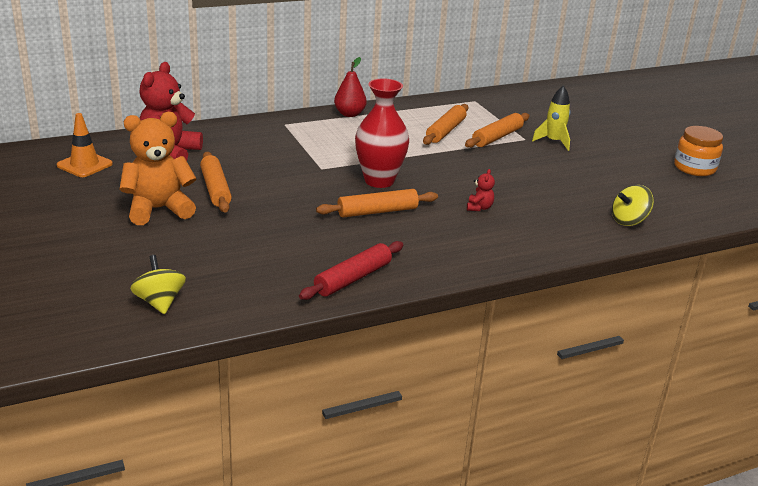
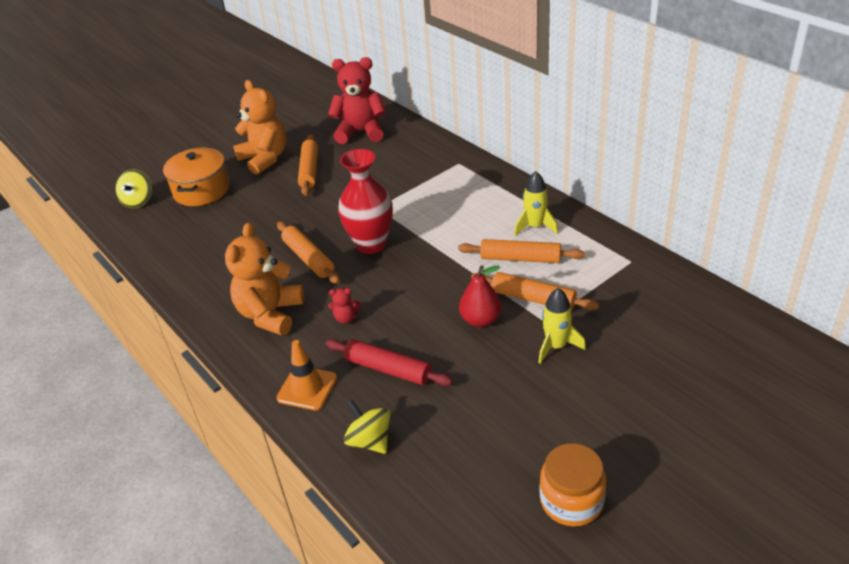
camera: 80 degrees right, 10 degrees up
(84, 165) = (319, 108): orange traffic cone -> orange traffic cone (307, 388)
(159, 302) = (138, 201): yellow spinning top -> yellow spinning top turned 135 degrees clockwise
(184, 255) = (201, 190): none -> orange pot
(216, 189) = (309, 170): orange rolling pin -> orange rolling pin turned 60 degrees counterclockwise
(349, 114) = (513, 190): red pear -> red pear (480, 320)
(353, 278) = (189, 274): red rolling pin -> red rolling pin (388, 369)
(408, 118) = (535, 227): none -> yellow rocket
(452, 241) = (270, 314): none -> orange teddy bear

